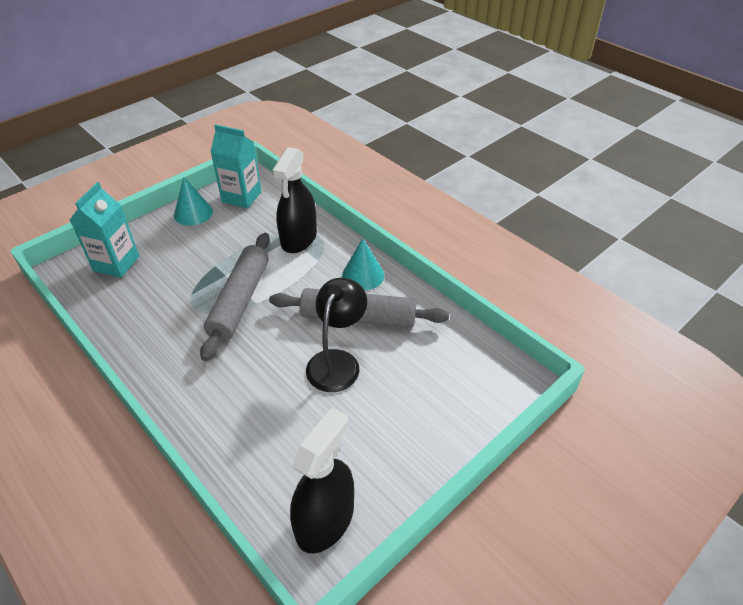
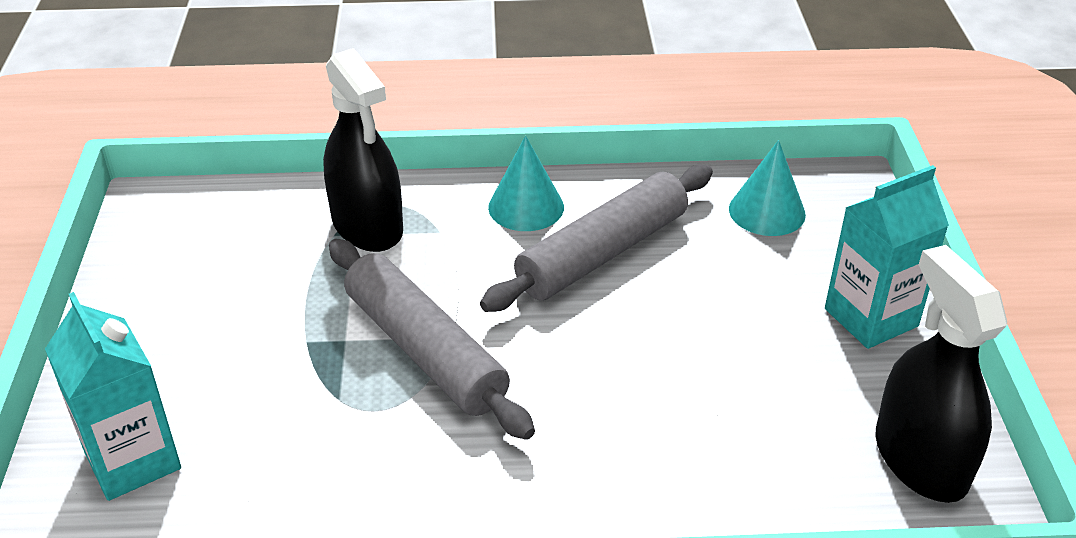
camera: 50 degrees left, 5 degrees down
(193, 213) = (136, 306): turquoise cone -> turquoise cone (767, 211)
(241, 197) = (179, 235): turquoise carton -> turquoise carton (871, 317)
(337, 361) = (662, 314): black lamp -> none

